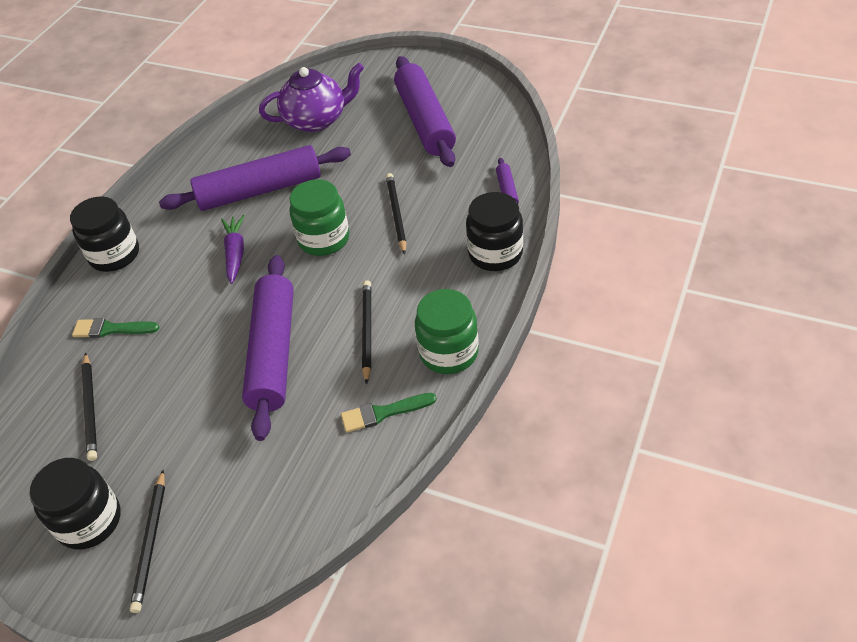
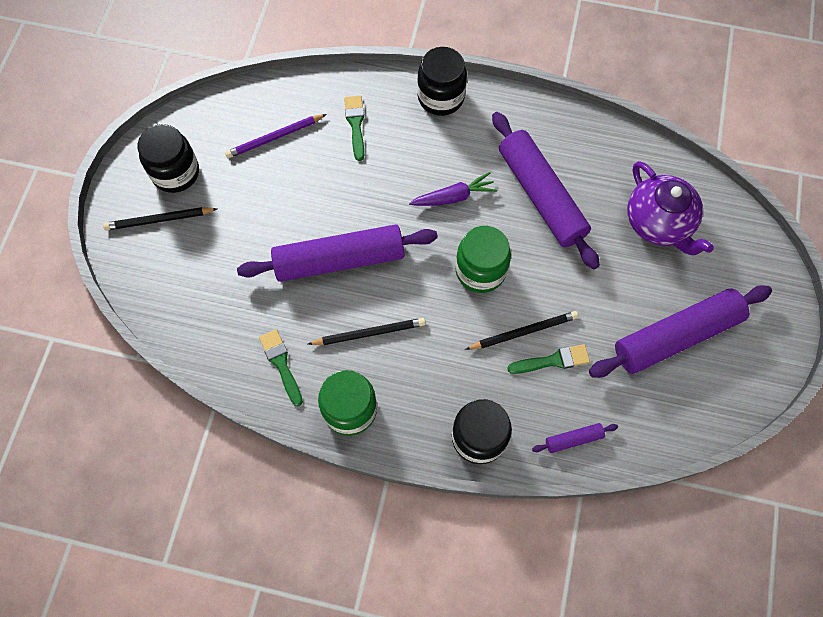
camera: 75 degrees right, 20 degrees up
(91, 408) = (275, 138): black pencil -> purple pencil
(430, 197) = (553, 361): none -> green brush

